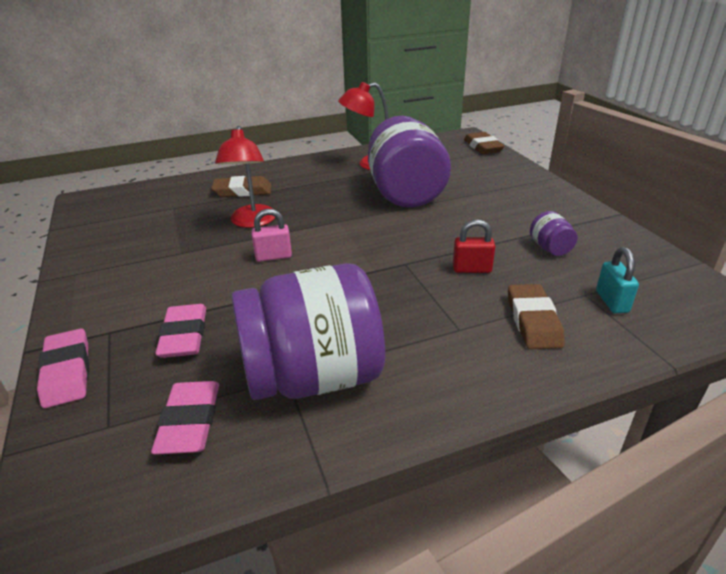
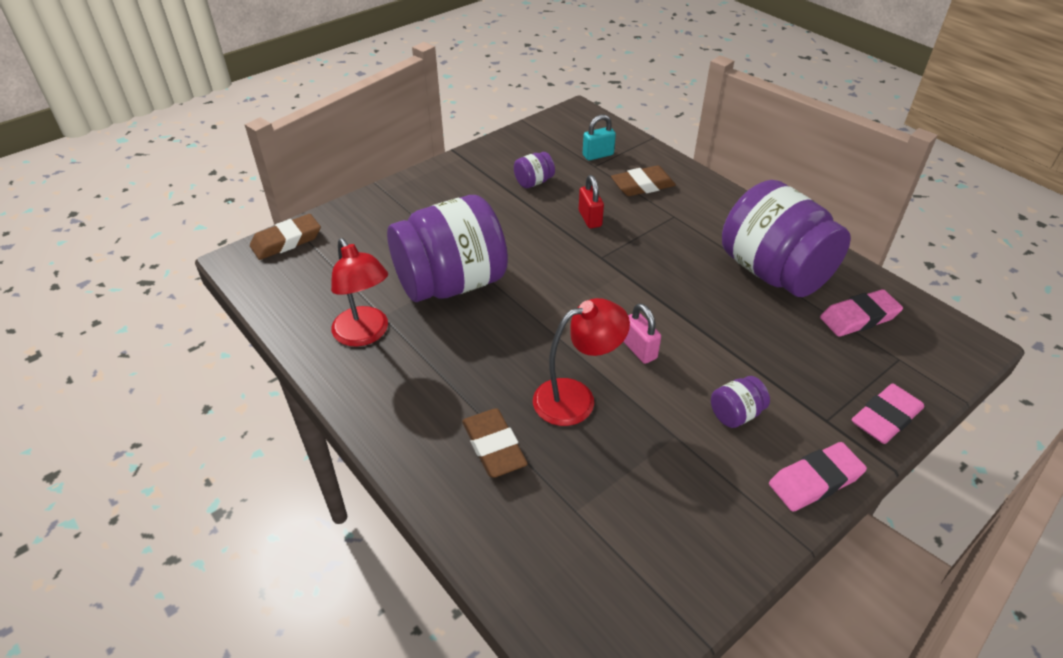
camera: 110 degrees left, 10 degrees up
(168, 284) = (735, 414): none -> purple jar
(184, 335) = (791, 362): pink eraser -> pink eraser (815, 480)

